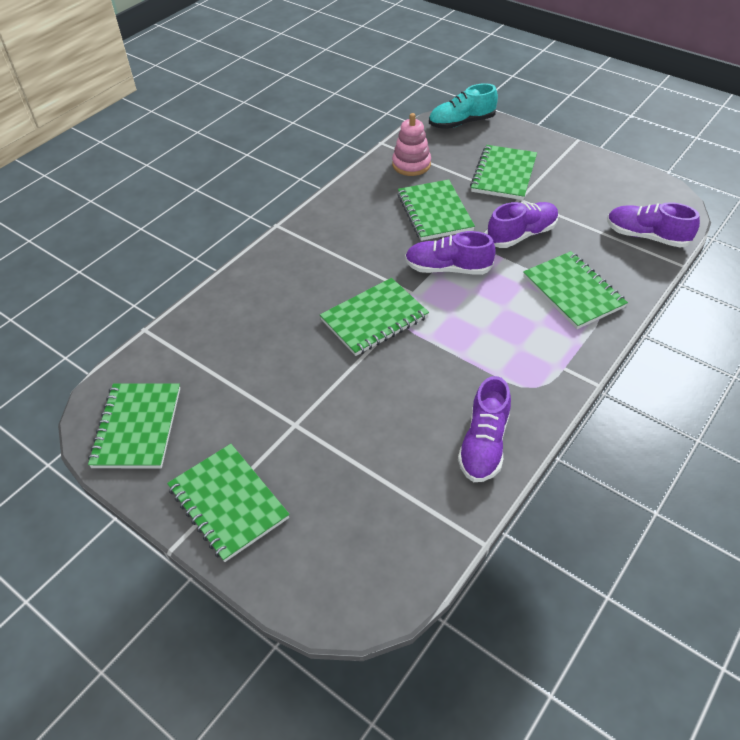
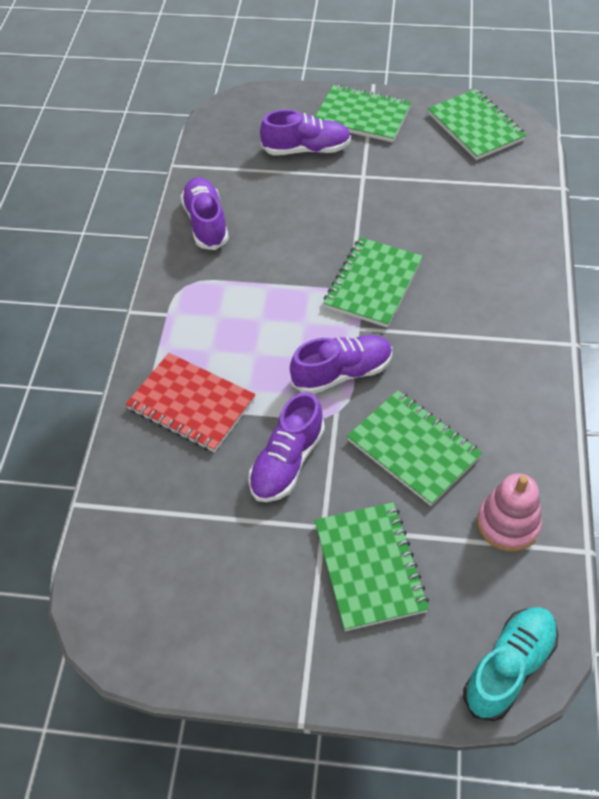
camera: 150 degrees right, 5 degrees up
(573, 292) = (191, 404): green notebook -> red notebook
(646, 236) = (130, 534): purple shoe -> purple shoe (306, 149)

